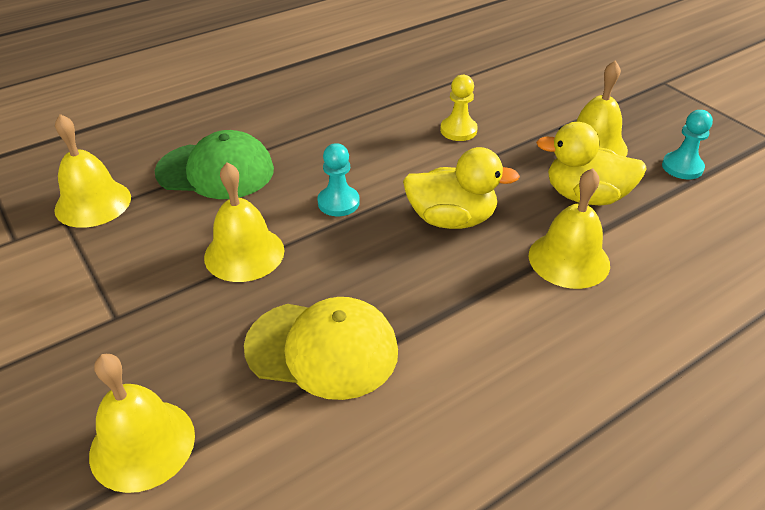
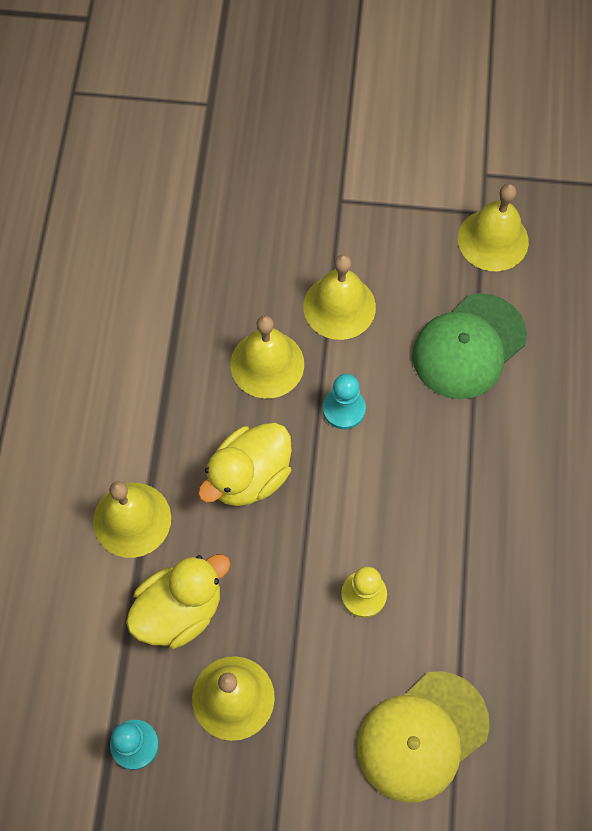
camera: 130 degrees right, 25 degrees up
(142, 444) = (220, 170): yellow bell -> yellow bell (267, 364)
(322, 349) = (204, 296): yellow cap -> yellow cap (422, 736)

